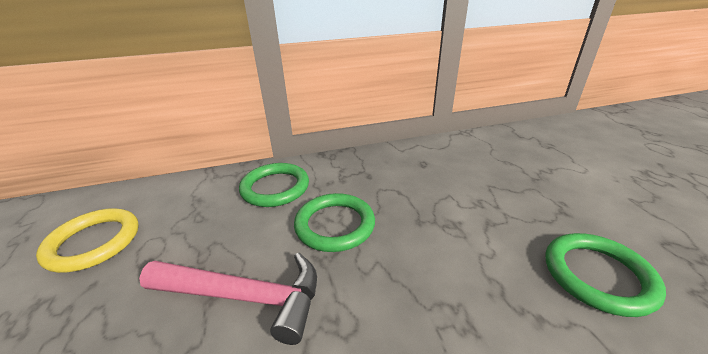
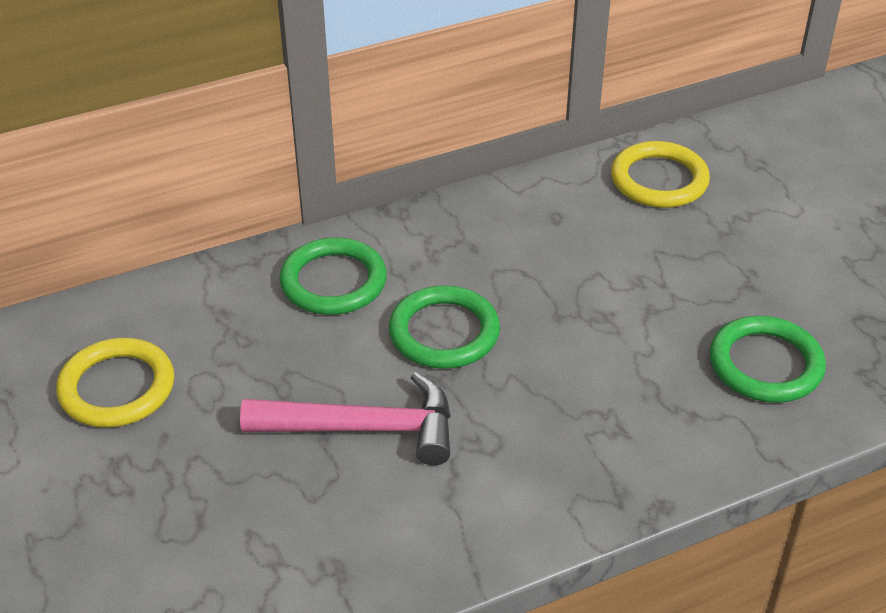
camera: 10 degrees left, 10 degrees up
(487, 149) = (659, 180): none -> yellow ring

